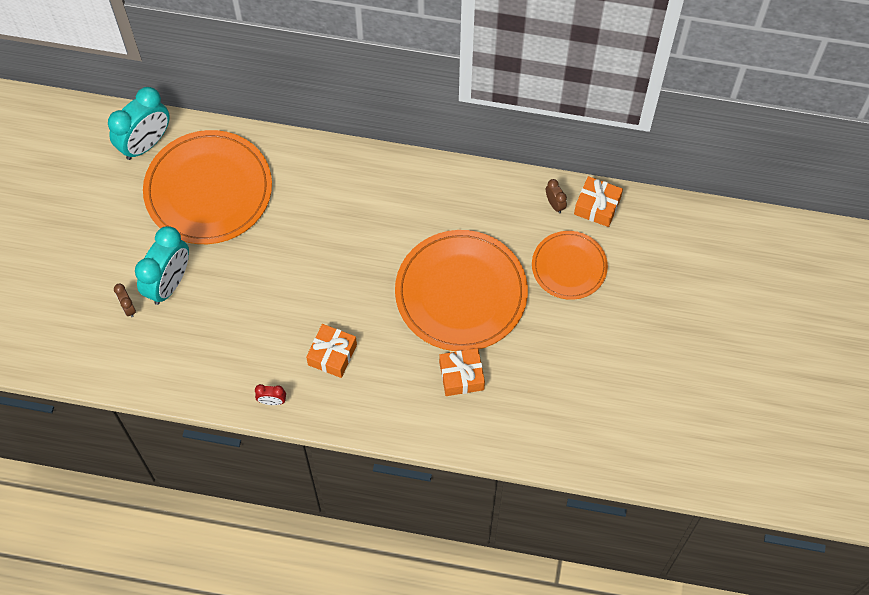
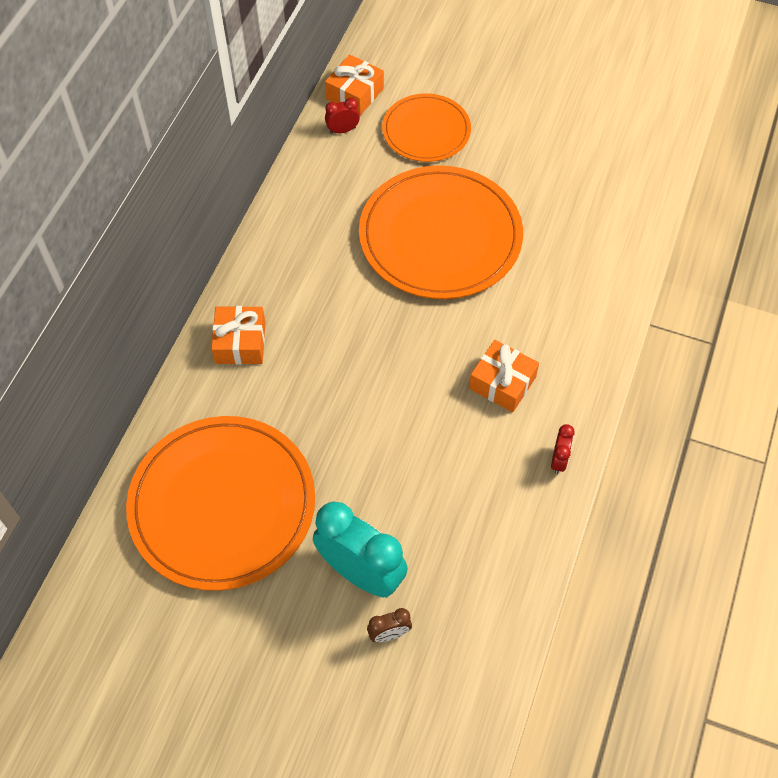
camera: 80 degrees left, 5 degrees down
(146, 144) = (120, 583): turquoise clock -> none
(461, 376) = (549, 252): orange gift -> orange gift (240, 342)
(554, 204) = (342, 130): brown clock -> red clock

